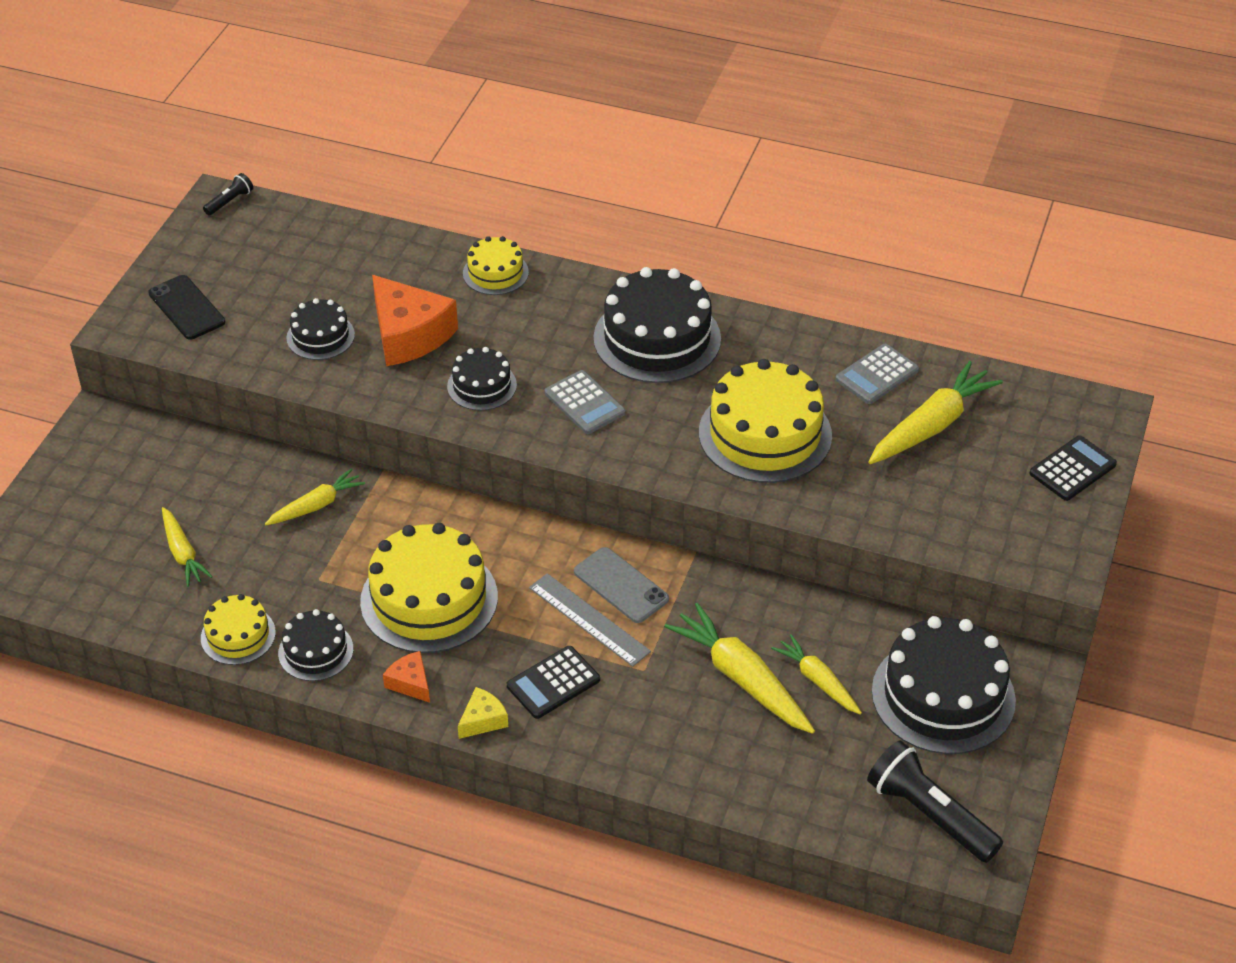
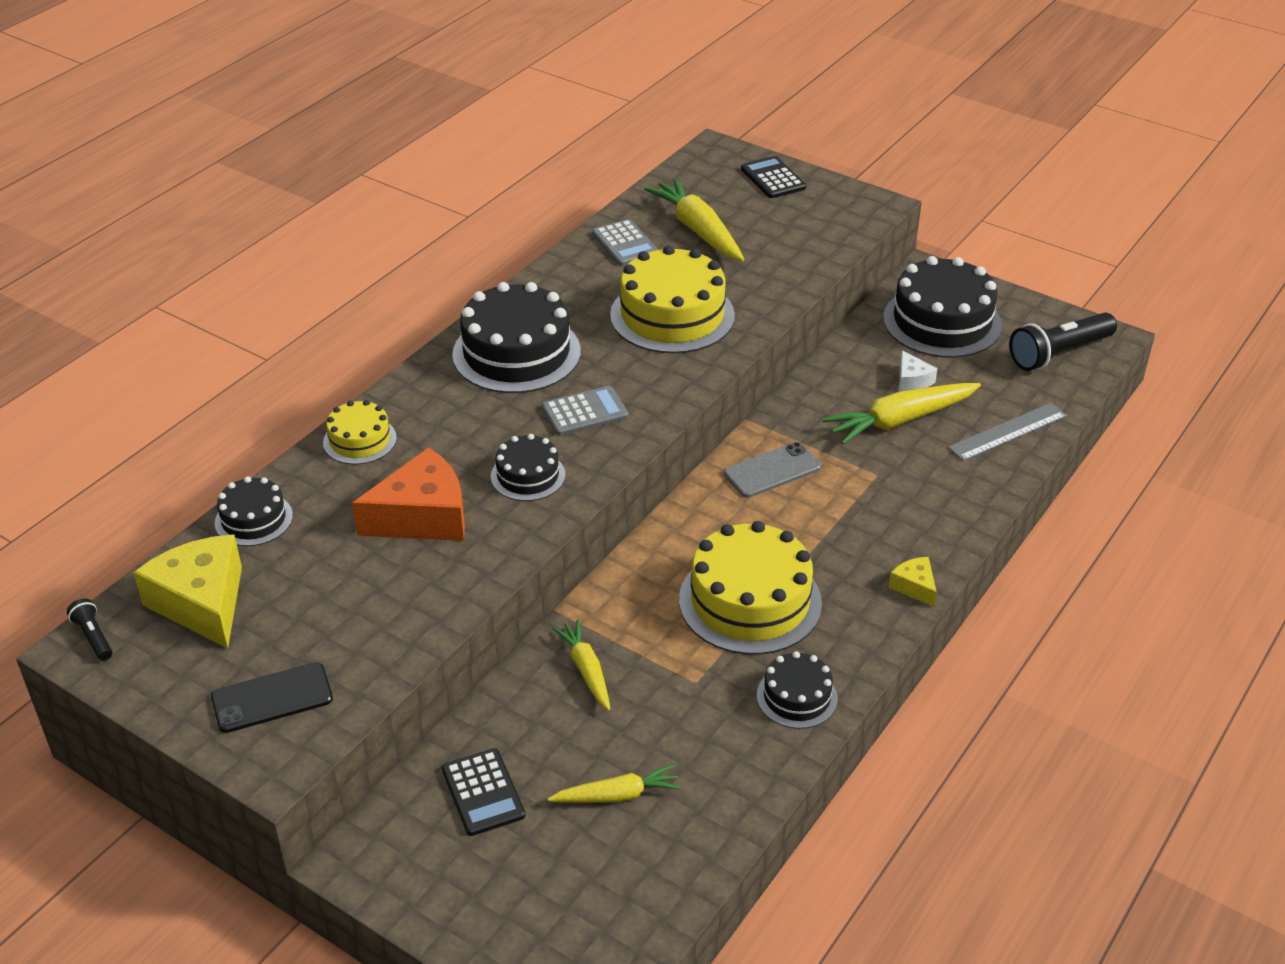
camera: 75 degrees left, 5 degrees down
(238, 635) = (757, 759): yellow cake -> none
(277, 243) = (202, 603): none -> yellow cheese
(320, 336) = (388, 586): black cake -> black cake (253, 519)
(410, 683) = (857, 630): orange cheese -> none
(553, 683) = (879, 533): black calculator -> black calculator (483, 792)
(589, 619) = (808, 497): grey ruler -> grey ruler (1007, 432)
(817, 680) = (912, 380): yellow carrot -> white cheese

